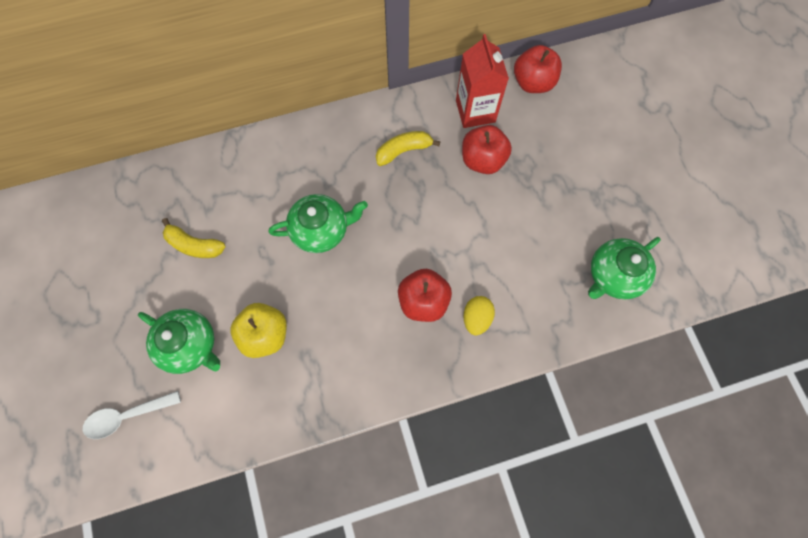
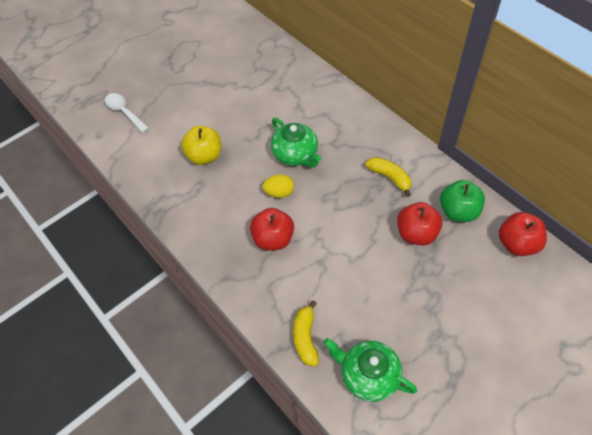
camera: 70 degrees right, 15 degrees down
(190, 345) = (180, 121): green teapot -> none
(194, 245) = (248, 93): yellow banana -> yellow banana (305, 338)
(475, 111) = (458, 211): red carton -> green apple
(476, 318) = (277, 280): yellow egg -> yellow egg (279, 193)

